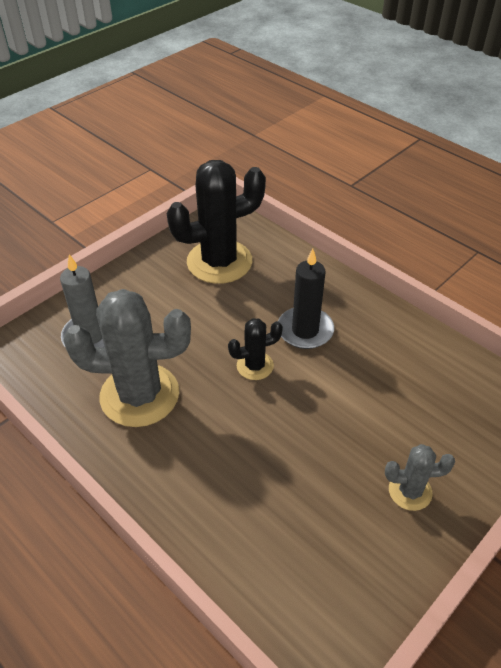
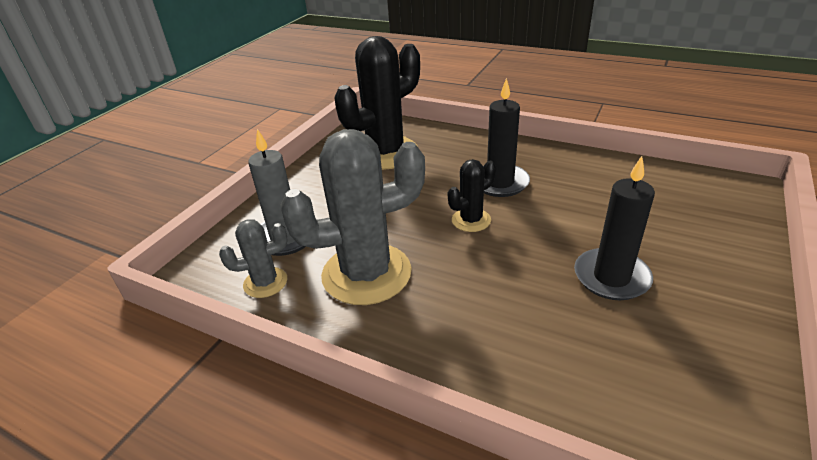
camera: 15 degrees left, 10 degrees down
(339, 464) = (611, 277): none -> black candle
(410, 491) = (695, 280): grey cactus -> grey cactus (265, 282)

